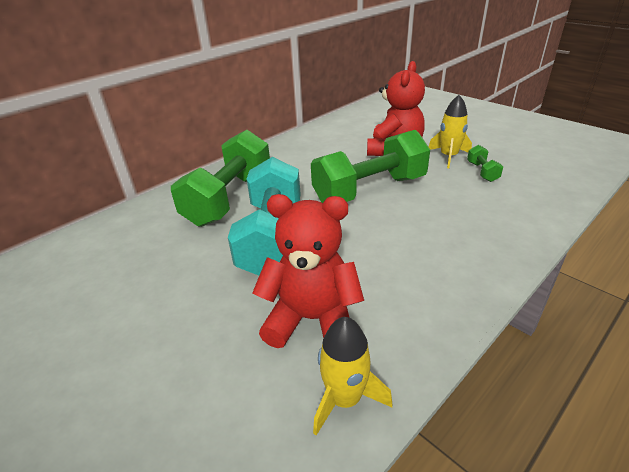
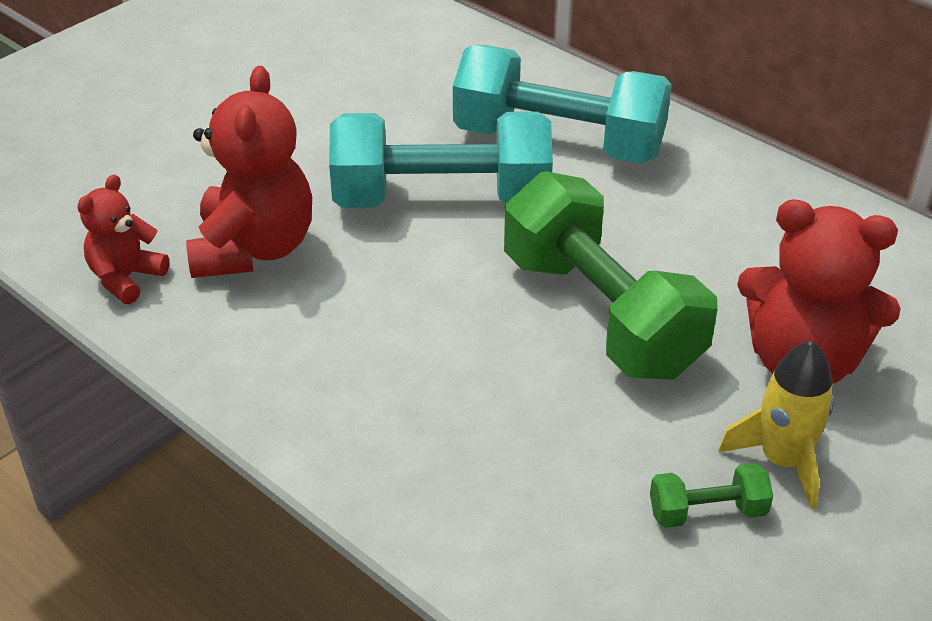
camera: 85 degrees right, 5 degrees up
(229, 198) = (558, 142): green dumbbell -> turquoise dumbbell
(344, 399) = (126, 278): yellow rocket -> red teddy bear

